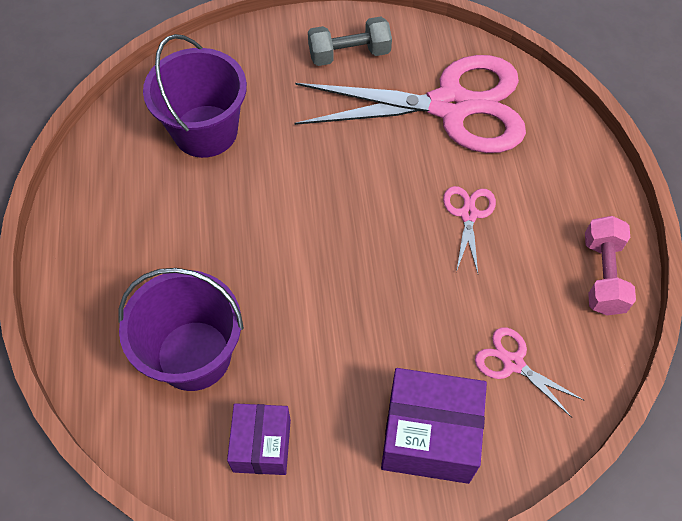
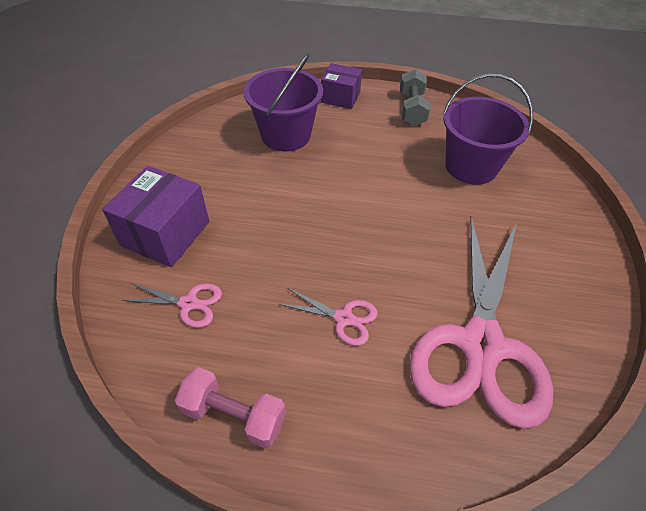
camera: 105 degrees right, 10 degrees down
(262, 445) = (211, 153): purple box -> purple box (340, 97)
(349, 54) = (557, 276): grey dumbbell -> grey dumbbell (412, 109)
(513, 363) = (189, 303): pink scissors -> pink scissors turned 45 degrees clockwise

